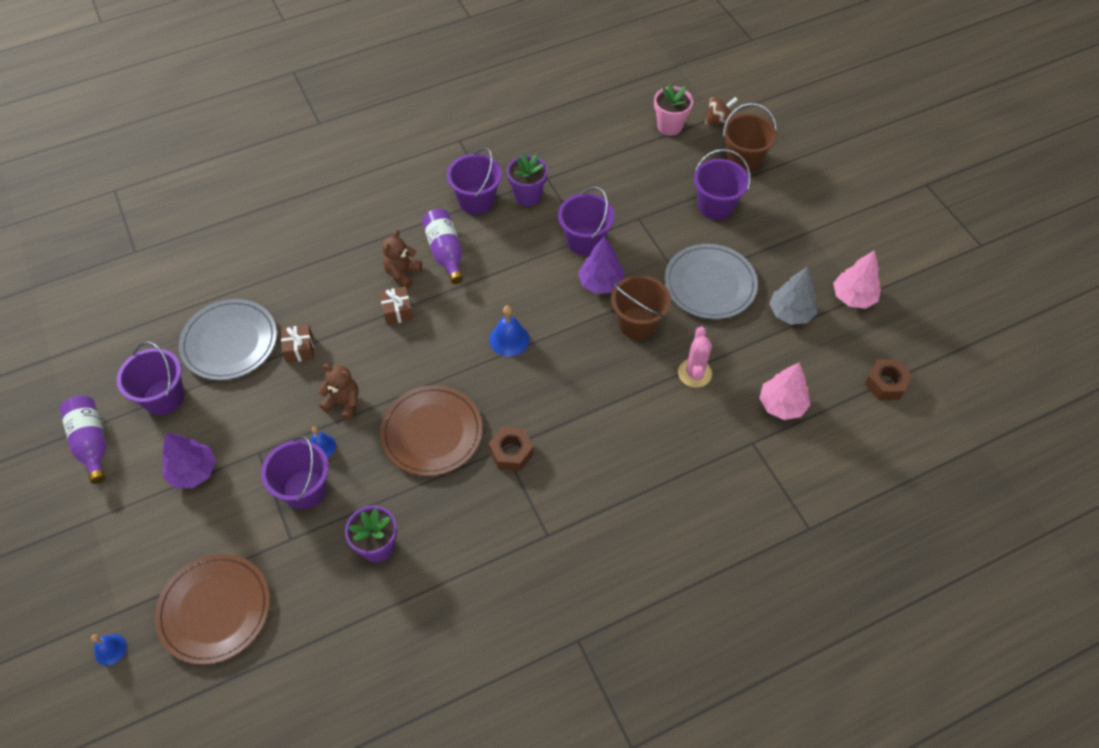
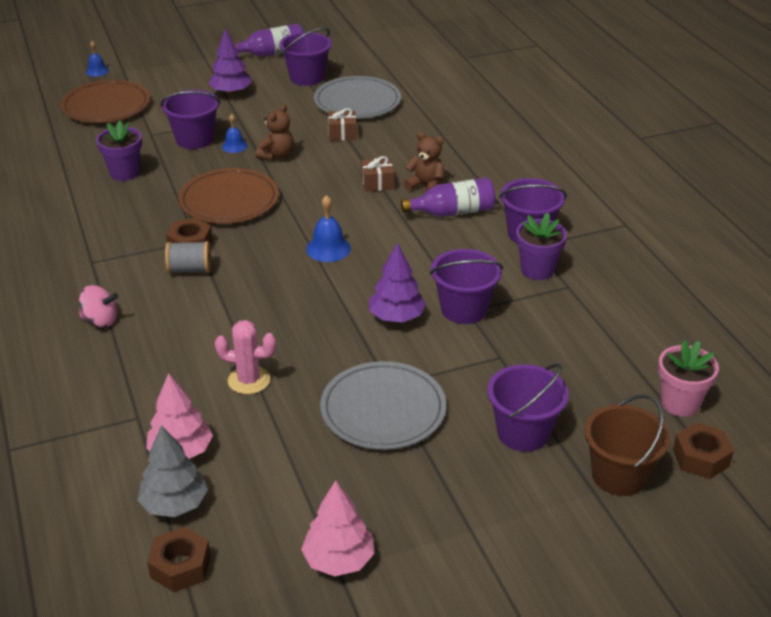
camera: 95 degrees right, 20 degrees down
(552, 445) = (189, 270): none -> grey spool
(637, 323) = (331, 341): brown bucket -> none
(637, 502) = (100, 320): none -> pink spinning top
(718, 121) = (700, 458): brown spinning top -> brown nut
(790, 313) = (322, 483): grey tree -> grey tree (174, 504)

